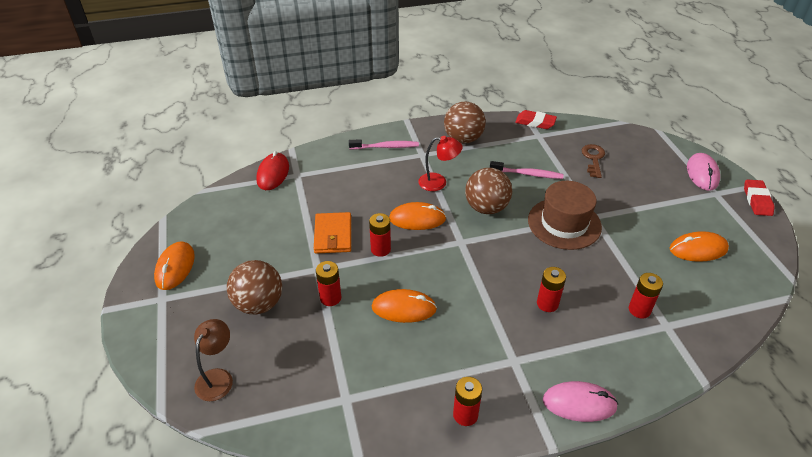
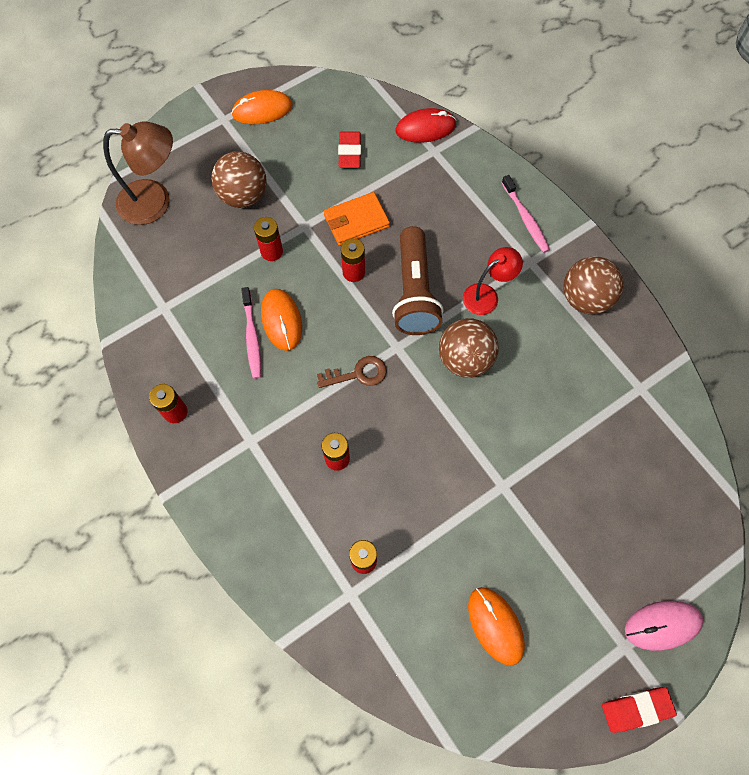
camera: 70 degrees right, 25 degrees up
(218, 377) = (155, 201): brown lamp -> brown lamp, size x1.59
(417, 219) = (414, 292): orange mouse -> brown flashlight
(438, 182) = (487, 295): red lamp -> red lamp turned 105 degrees counterclockwise
(527, 174) = (550, 391): pink toothbrush -> pink toothbrush (252, 337)
(535, 122) = (668, 377): red eraser -> red eraser (349, 152)
(564, 223) = (475, 453): brown hat -> none
(579, 403) = (217, 513): pink mouse -> none
(593, 159) = (623, 468): brown key -> brown key (358, 374)

